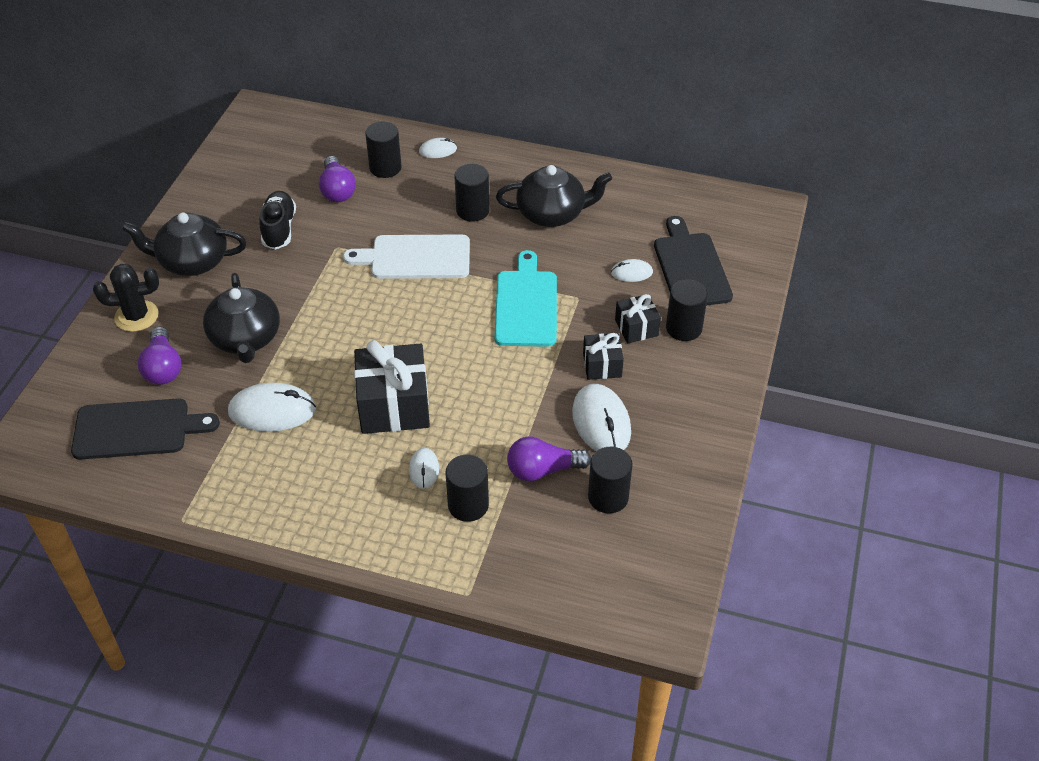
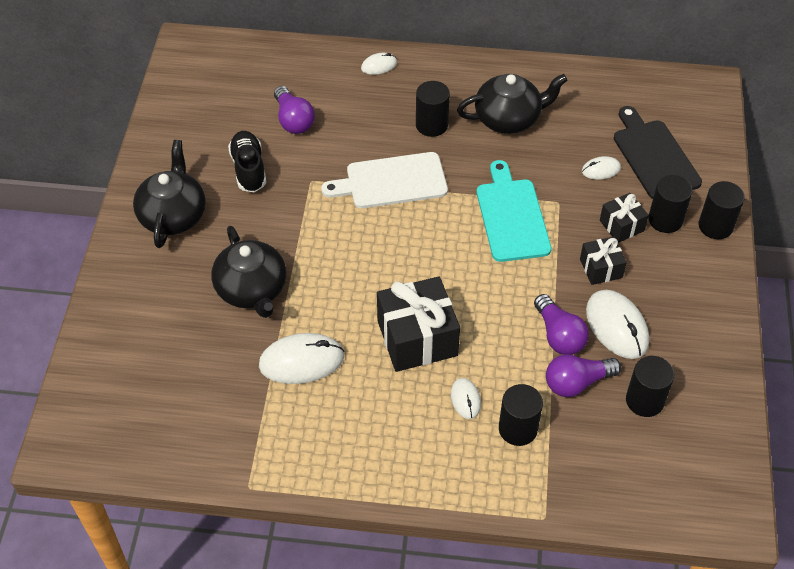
camera: 10 degrees left, 5 degrees up
(136, 316) = (136, 281): black cactus -> none
(137, 429) = (174, 400): black cutting board -> none
(163, 367) = (180, 332): purple light bulb -> purple light bulb (559, 335)
(192, 261) = (173, 215): black teapot -> black teapot turned 105 degrees clockwise
(385, 168) = (333, 90): black cylinder -> black cylinder (715, 226)

